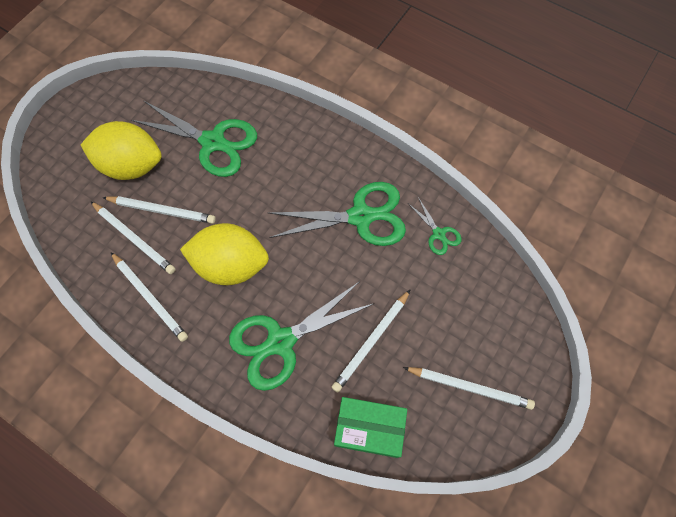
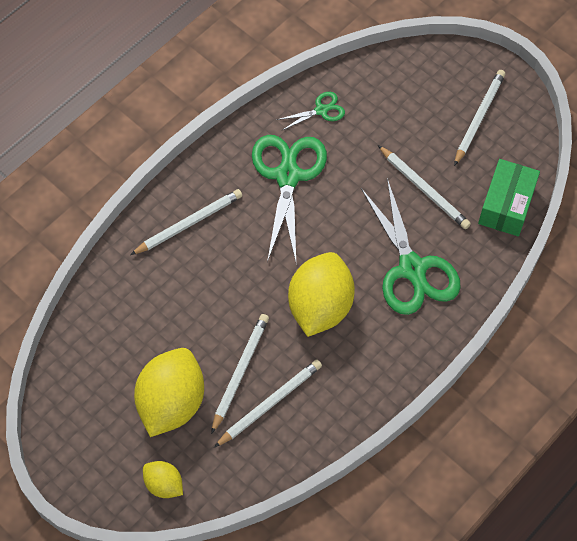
camera: 80 degrees left, 5 degrees down
(61, 173) = (164, 484): none -> yellow lemon
(150, 297) = (344, 390): white pencil -> white pencil (189, 224)
(213, 142) = (161, 310): green scissors -> none

